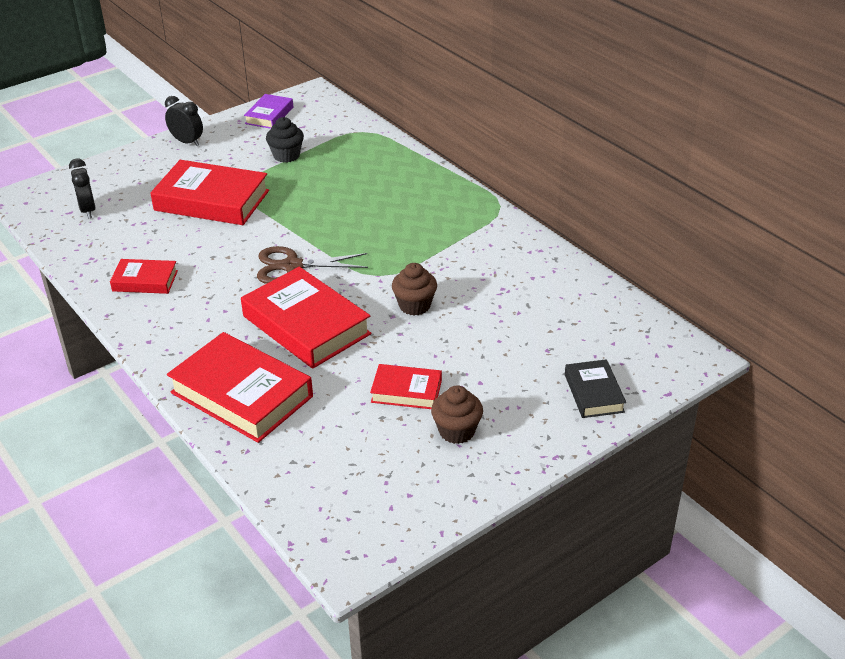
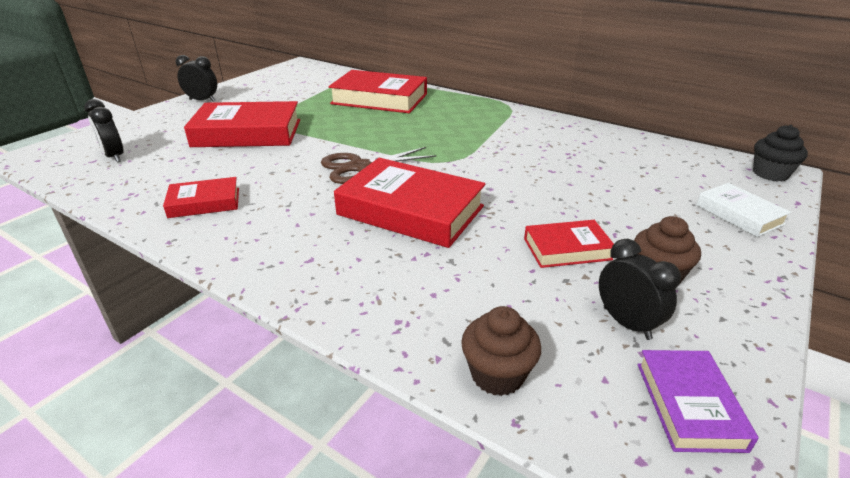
camera: 20 degrees left, 5 degrees down
(242, 394) = (385, 291): red book -> red book (379, 99)
(269, 115) = (270, 78): purple book -> purple book (689, 405)
(286, 155) = (301, 98): black cupcake -> black cupcake (770, 174)
(396, 460) = (626, 323): none -> black clock
(414, 305) = (504, 177): brown cupcake -> brown cupcake (497, 374)
(593, 393) = (739, 214): black book -> white book

